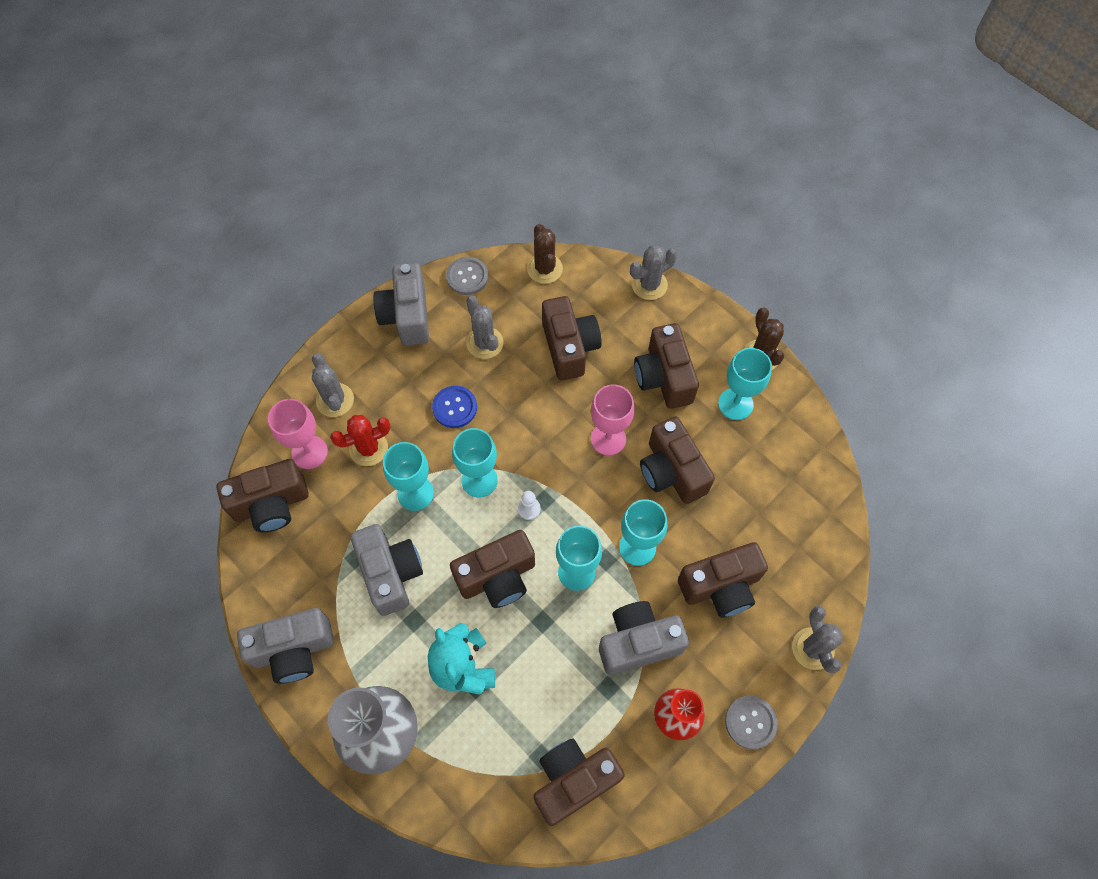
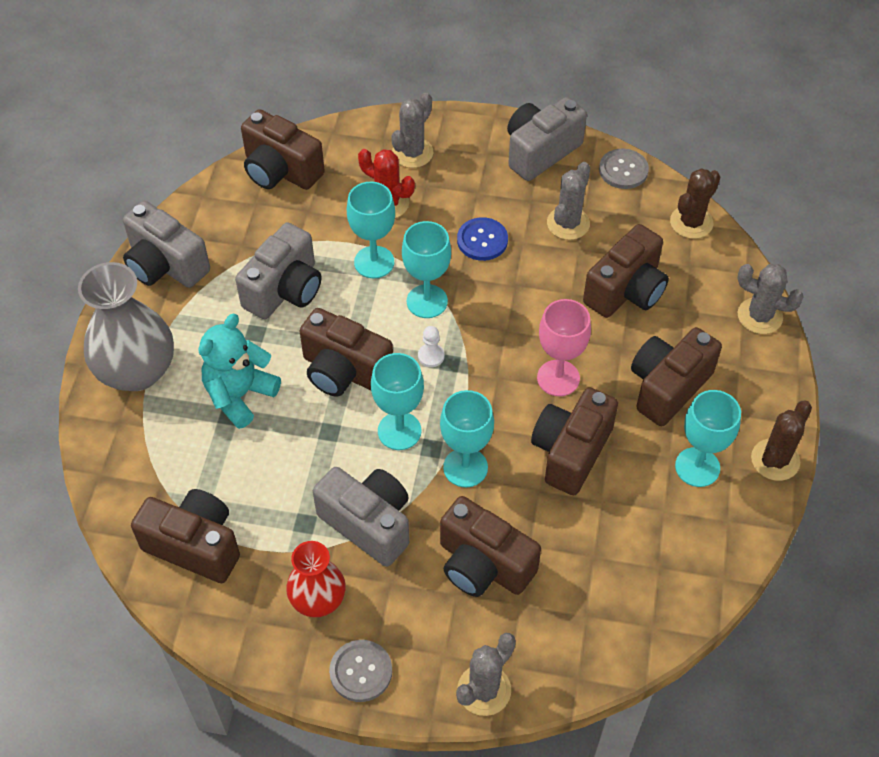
camera: 55 degrees right, 10 degrees down
(309, 452) = (349, 166): pink goblet -> none

